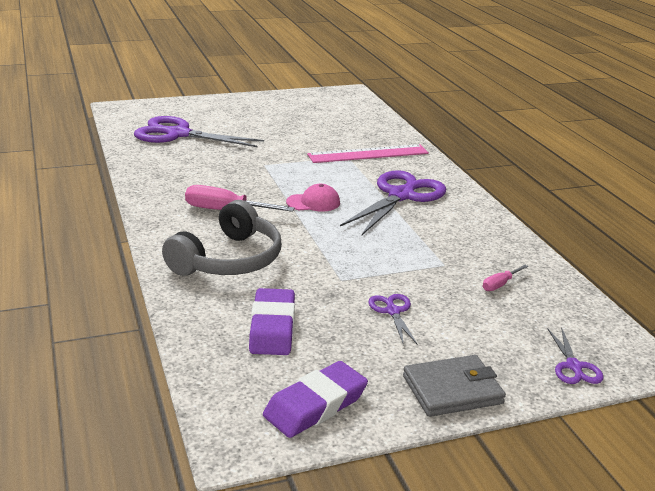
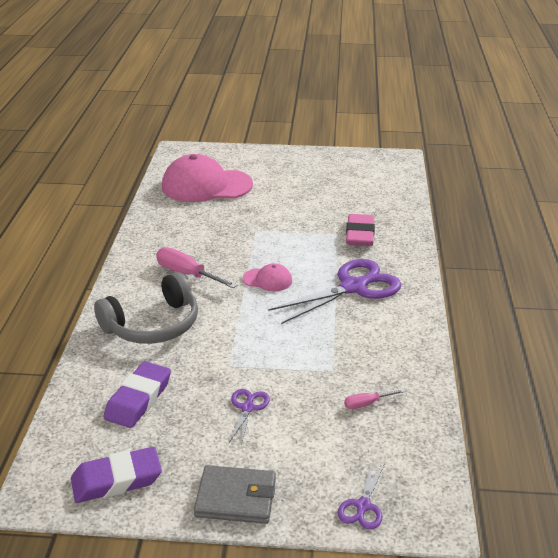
camera: 25 degrees right, 5 degrees up
(178, 134) = (206, 186): purple scissors -> pink cap
(368, 154) = (360, 234): pink ruler -> pink eraser

